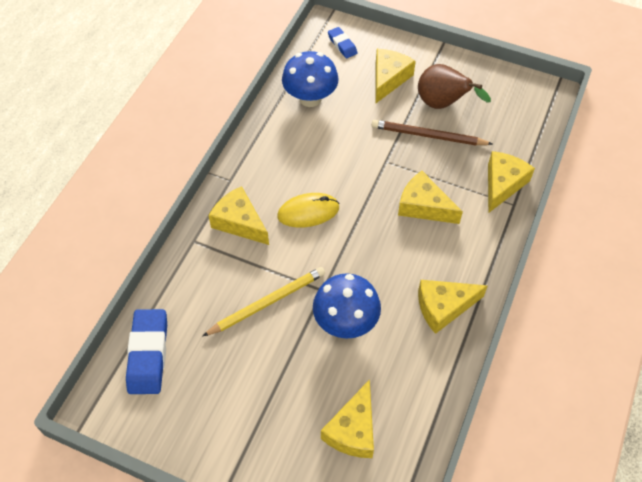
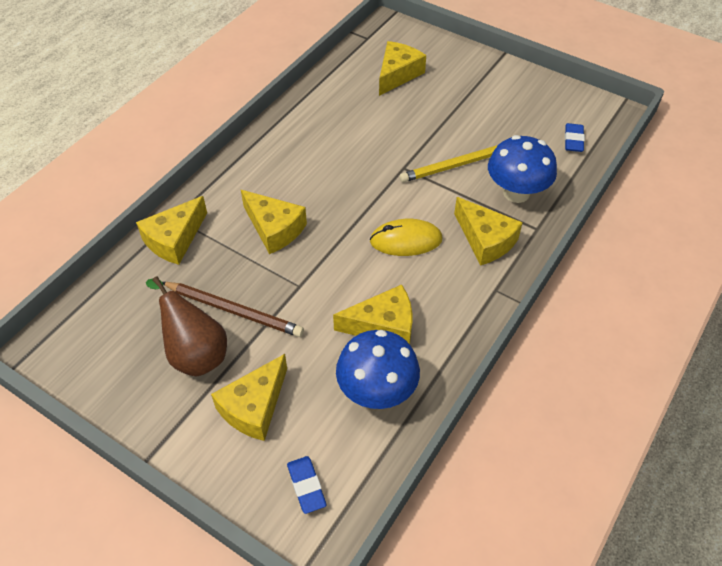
camera: 170 degrees left, 5 degrees down
(148, 354) = (573, 140): blue eraser -> blue eraser, size x0.55
(345, 322) = (387, 140): blue mushroom -> blue mushroom (516, 192)
(443, 307) = (291, 140): yellow cheese -> yellow cheese (383, 325)

